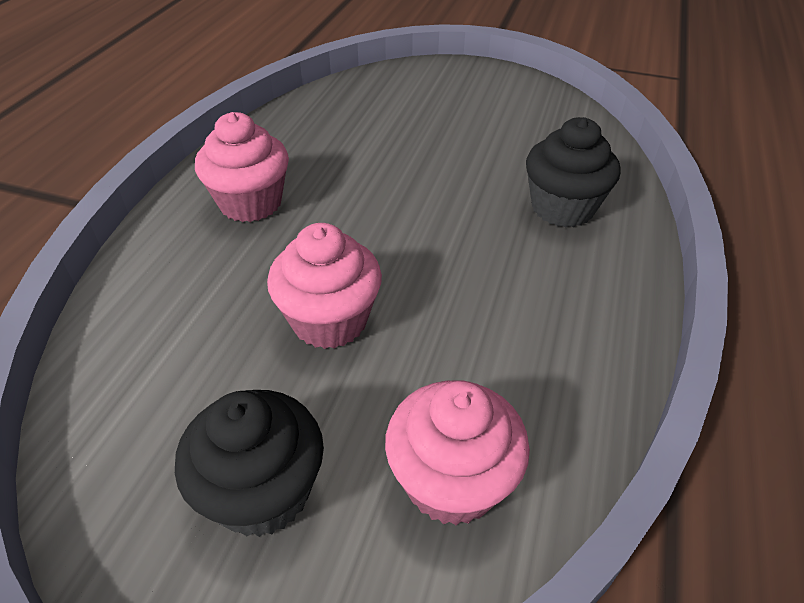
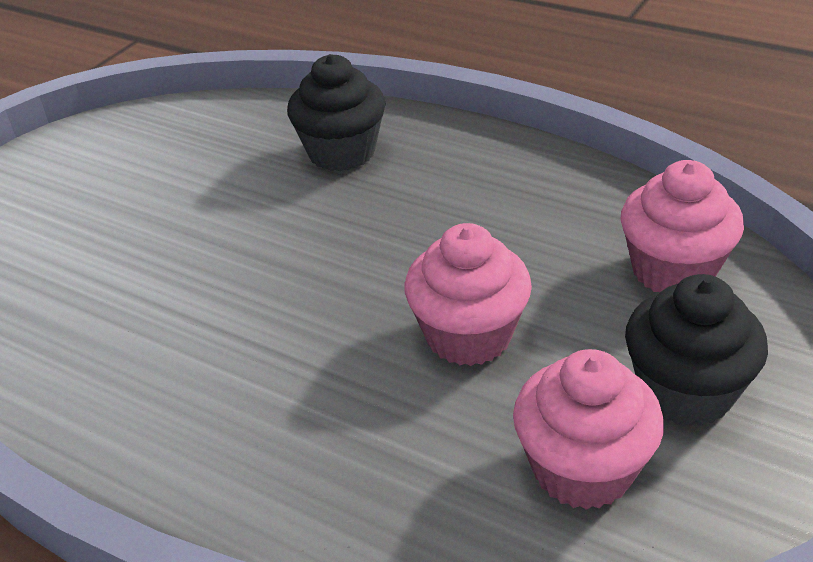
camera: 75 degrees left, 5 degrees down
(250, 203) = (218, 405): pink cupcake -> pink cupcake (582, 469)

